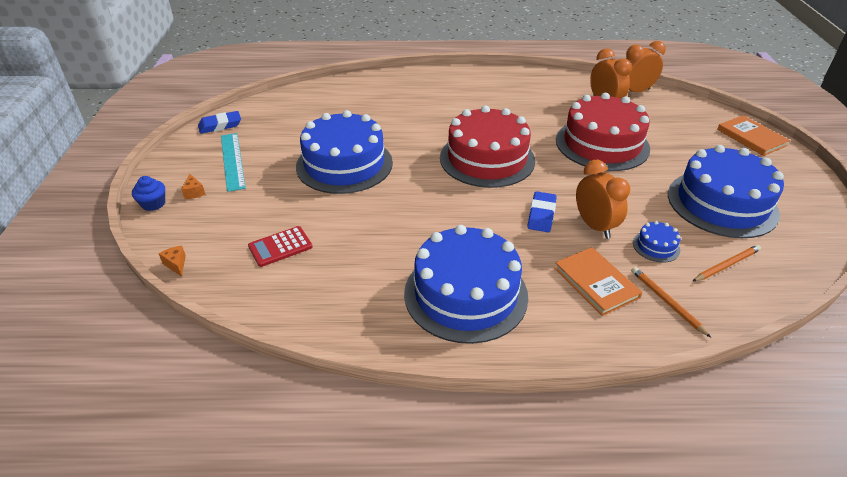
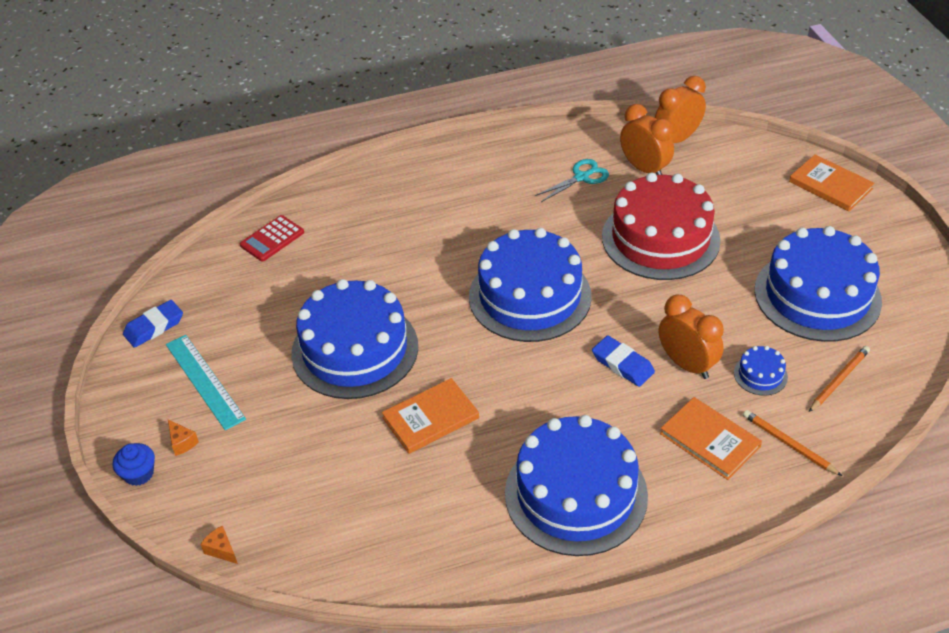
camera: 15 degrees left, 5 degrees up
(280, 247) = (335, 491): red calculator -> red calculator (272, 239)
(376, 216) = (430, 418): none -> orange book
(487, 159) = (530, 296): red cake -> blue cake
(541, 215) = (622, 364): blue eraser -> blue eraser turned 45 degrees counterclockwise
(555, 100) = (581, 177): none -> turquoise scissors

